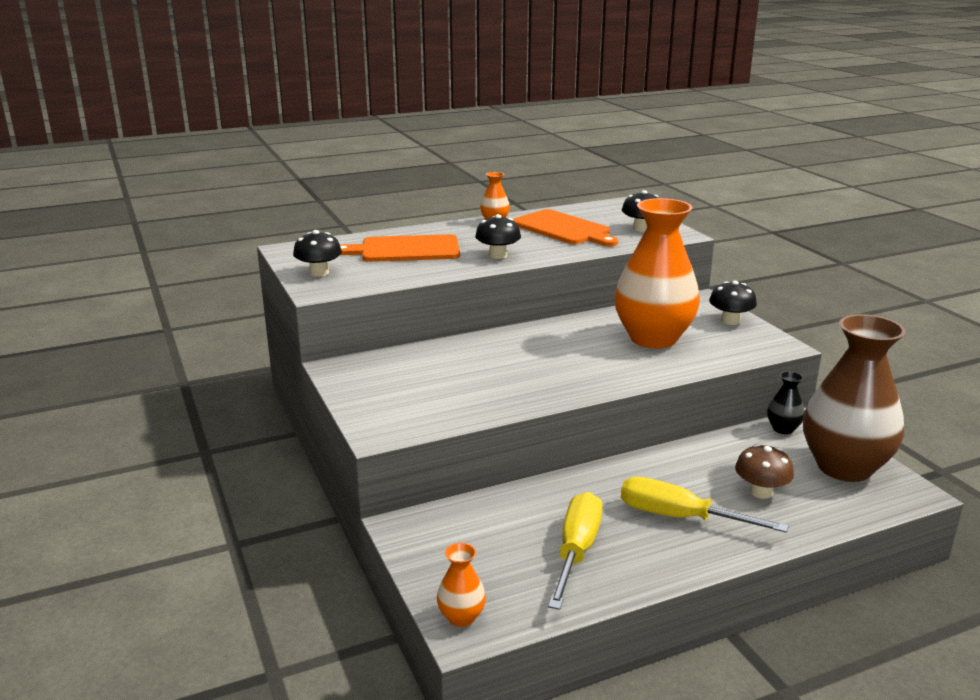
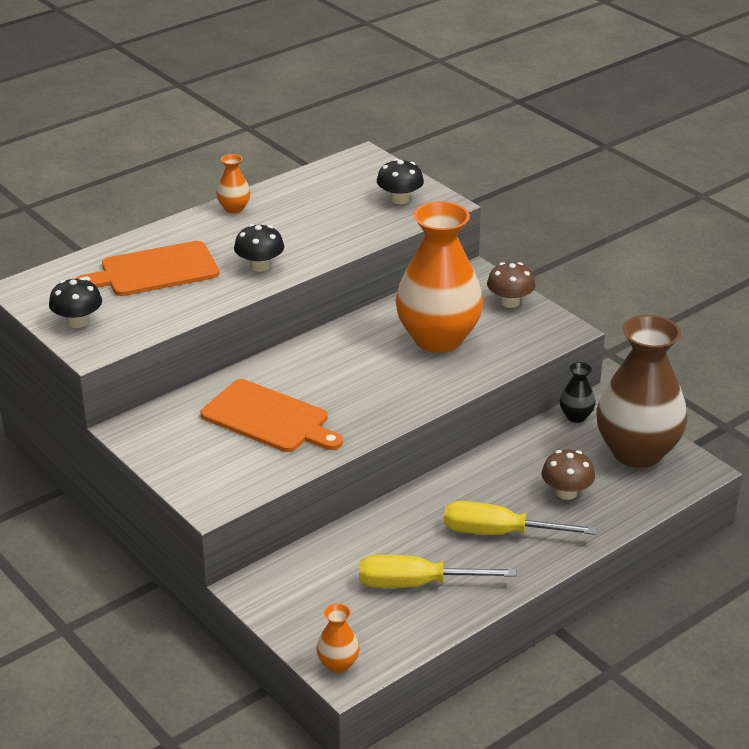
camera: 15 degrees left, 10 degrees up
(563, 229) = (315, 211): orange cutting board -> orange cutting board (269, 418)
(576, 551) = (417, 584): yellow screwdriver -> yellow screwdriver turned 90 degrees counterclockwise
(730, 321) = (510, 302): black mushroom -> brown mushroom

